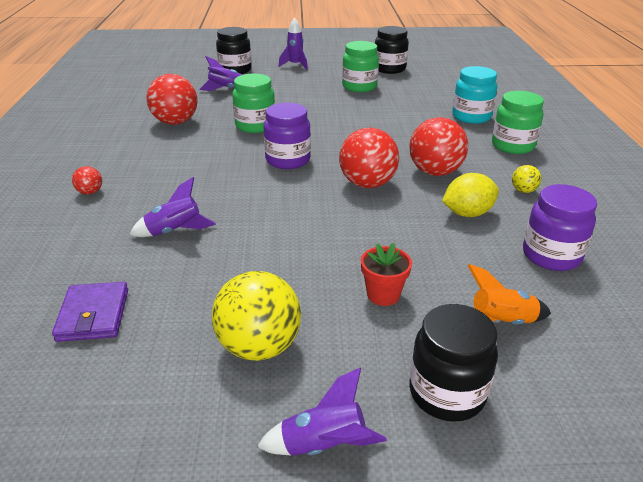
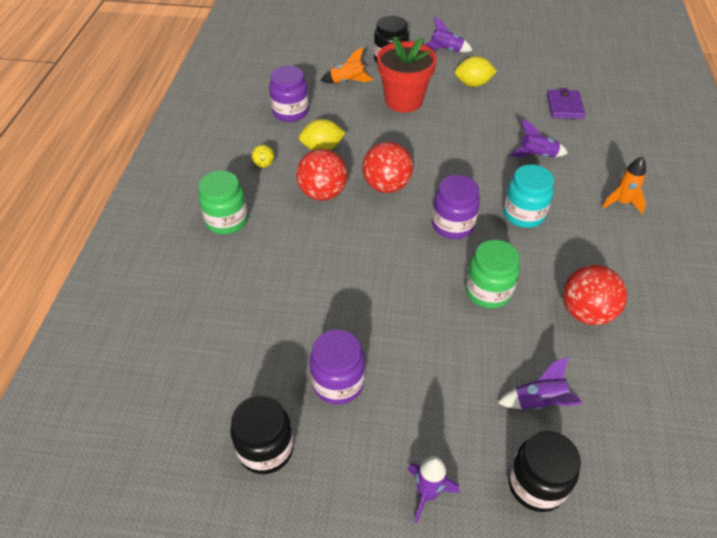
camera: 170 degrees left, 15 degrees up
(90, 192) = (621, 203): red ball -> orange rocket
(259, 346) = (473, 84): yellow ball -> yellow lemon
(359, 87) = (338, 383): green jar -> purple jar
(383, 295) = (404, 101): red flower pot -> red flower pot, size x2.03
(471, 117) = (231, 279): turquoise jar -> turquoise jar (523, 214)

